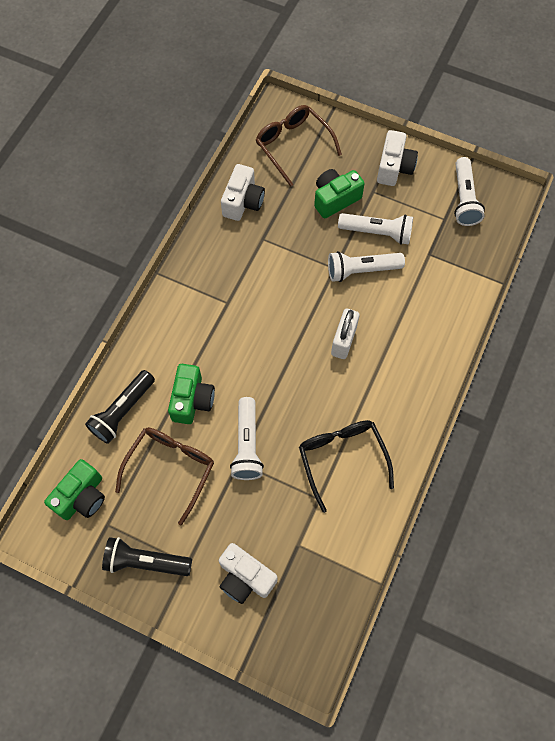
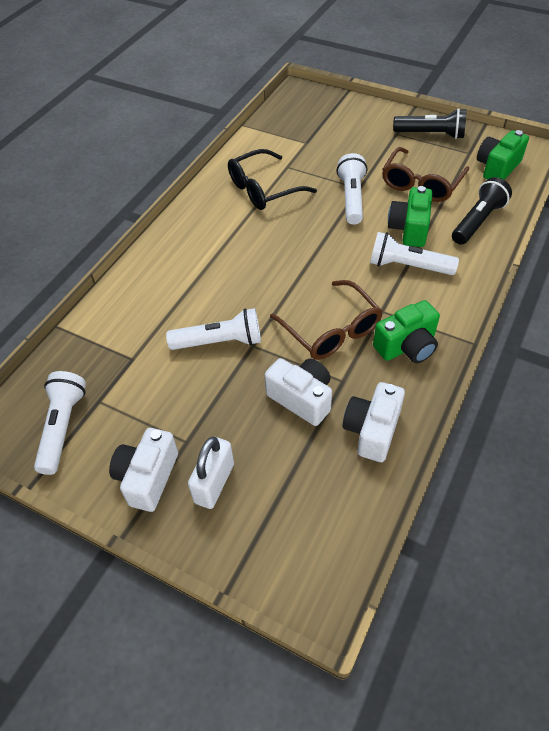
camera: 175 degrees left, 15 degrees down
(245, 577) = (348, 127): white camera -> white camera (301, 398)
(293, 146) = (298, 519): brown glasses -> brown glasses (331, 330)
(335, 199) = (241, 431): green camera -> green camera (407, 346)
(342, 459) = (263, 189): black glasses -> black glasses turned 75 degrees clockwise
(343, 340) = (251, 274): white padlock -> white padlock (214, 483)
(377, 233) = (191, 385): white flashlight -> white flashlight (407, 266)

